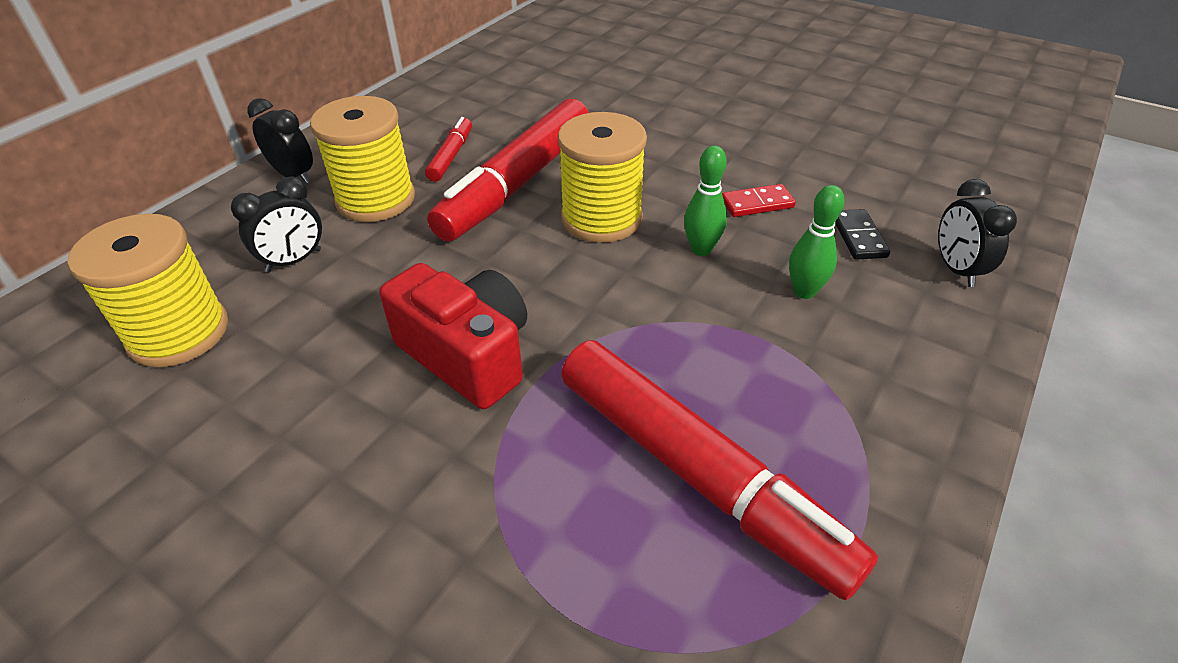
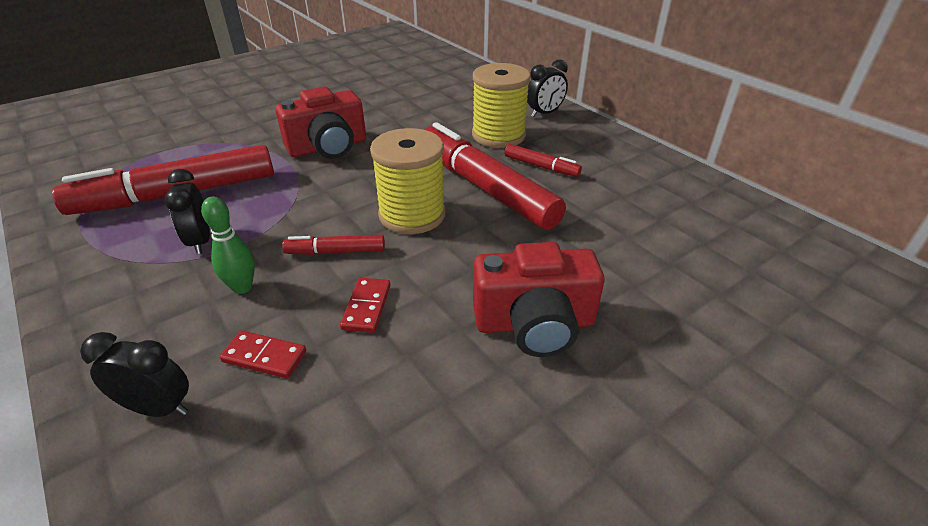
camera: 110 degrees right, 5 degrees down
(179, 333) = (416, 86): yellow spool -> none
(294, 261) = (451, 110): black clock -> black clock (200, 241)
(701, 249) = (336, 252): green bowling pin -> red marker
(703, 123) = (534, 324): none -> red camera
(858, 237) = (264, 356): black domino -> red domino

